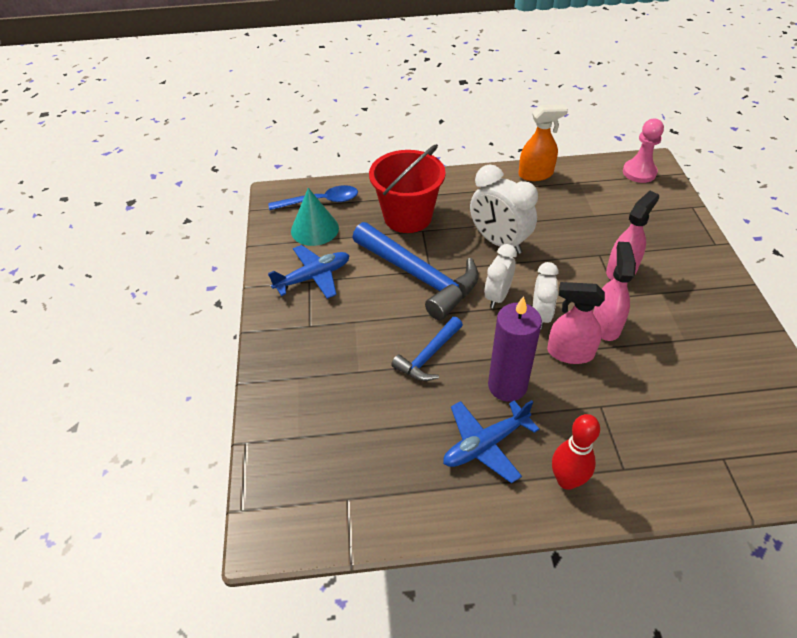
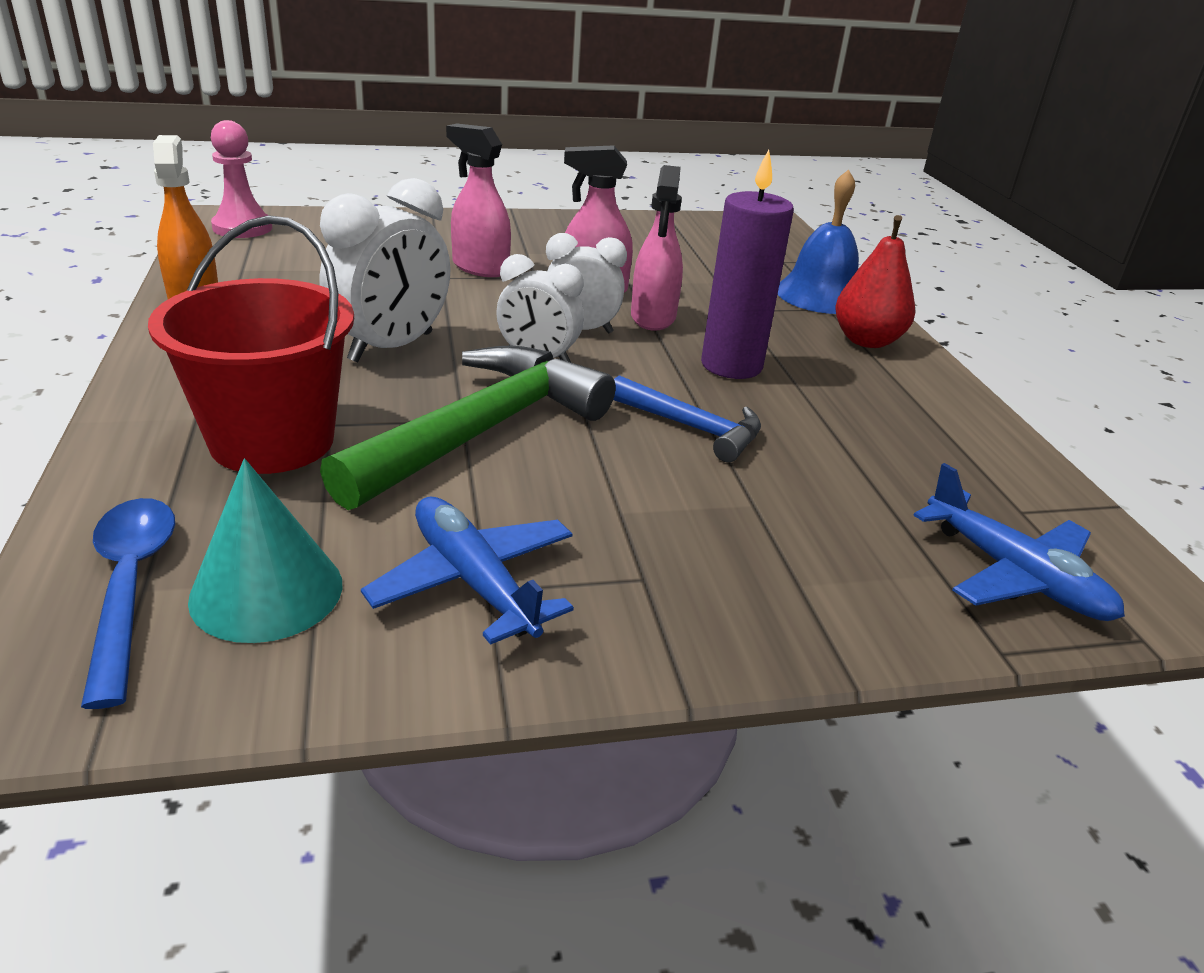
camera: 100 degrees left, 15 degrees down
(420, 277) = (482, 431): blue hammer -> green hammer
(485, 444) = (846, 389): blue plane -> blue plane (1014, 575)
(567, 480) = (866, 341): red bowling pin -> red pear
(651, 470) = (820, 295): none -> blue bell

